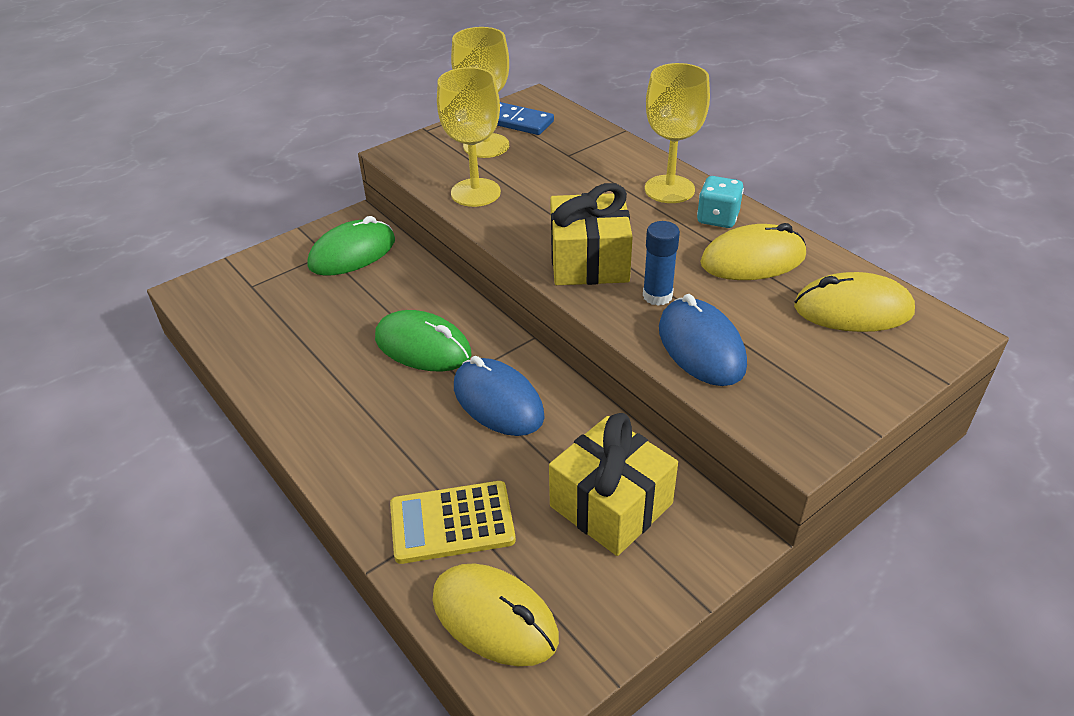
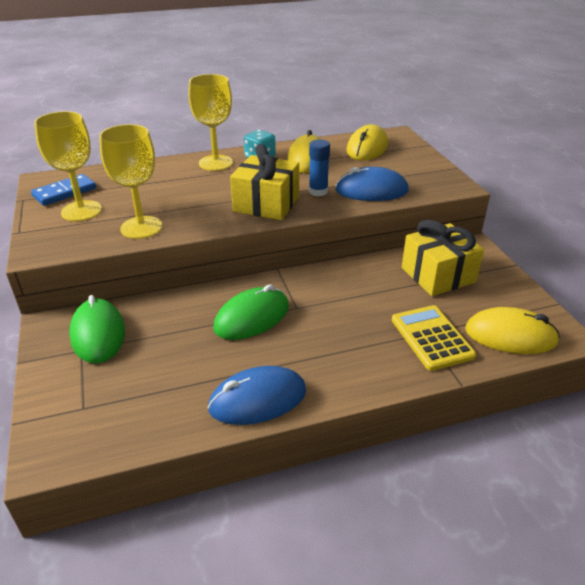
camera: 70 degrees left, 5 degrees down
(452, 523) = (431, 338): yellow calculator -> yellow calculator turned 150 degrees clockwise
(494, 618) = (510, 336): yellow mouse -> yellow mouse turned 45 degrees clockwise
(498, 401) = (331, 296): blue mouse -> blue mouse (257, 399)

